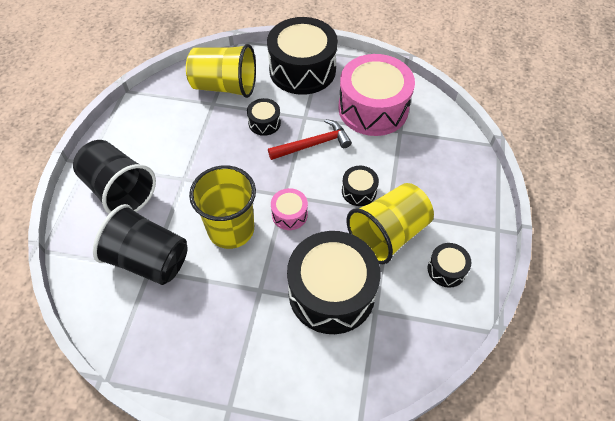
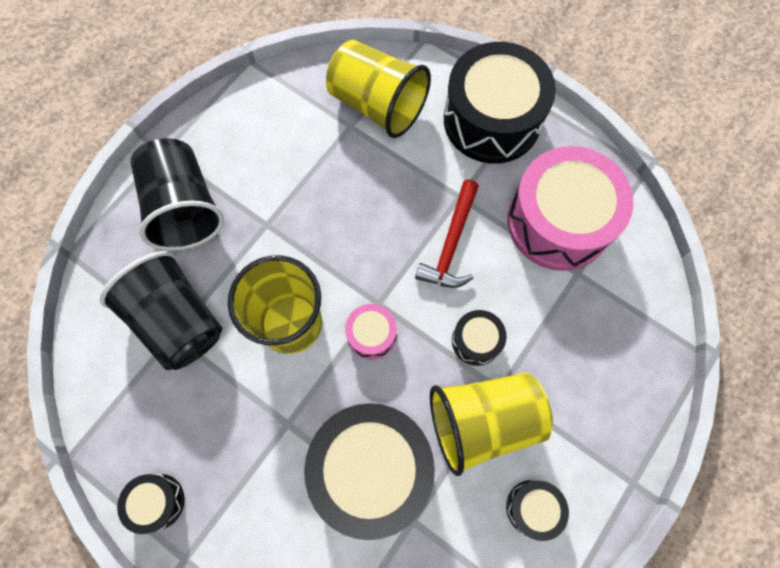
camera: 25 degrees right, 15 degrees up
(264, 123) = (403, 183): black drum -> black drum (157, 502)
(313, 144) = (451, 244): red hammer -> red hammer turned 105 degrees clockwise

